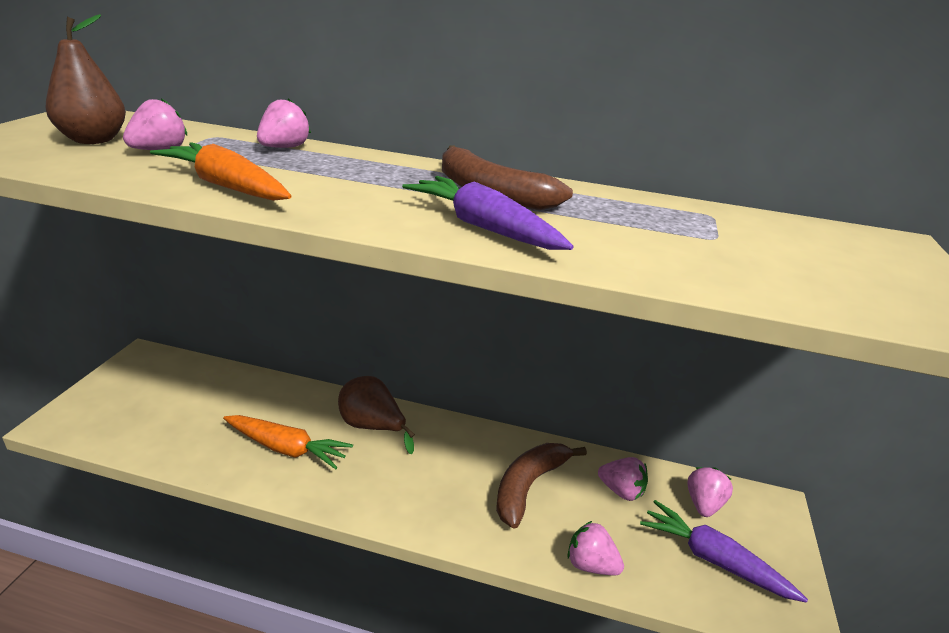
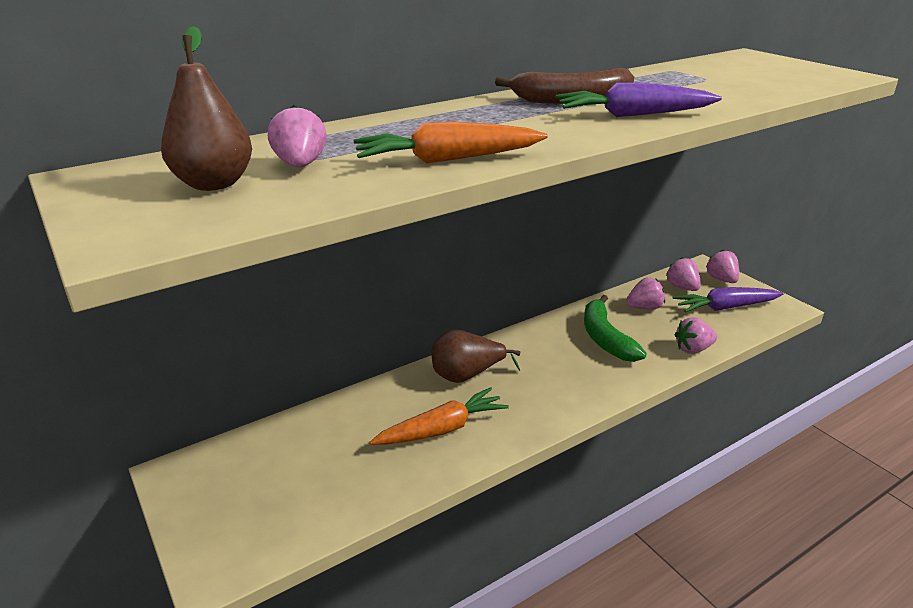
camera: 45 degrees left, 0 degrees up
(284, 148) = (370, 127): pink strawberry -> pink strawberry (721, 279)
(529, 486) = (605, 338): brown banana -> green banana

